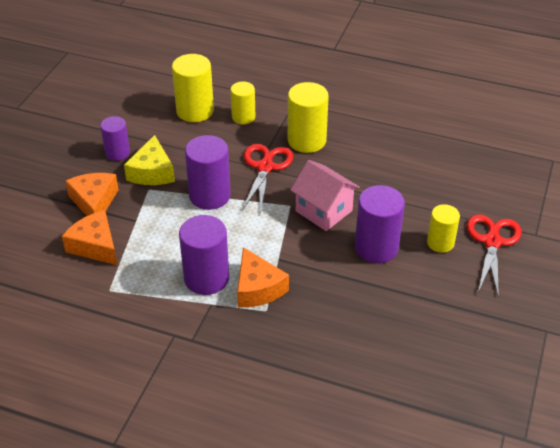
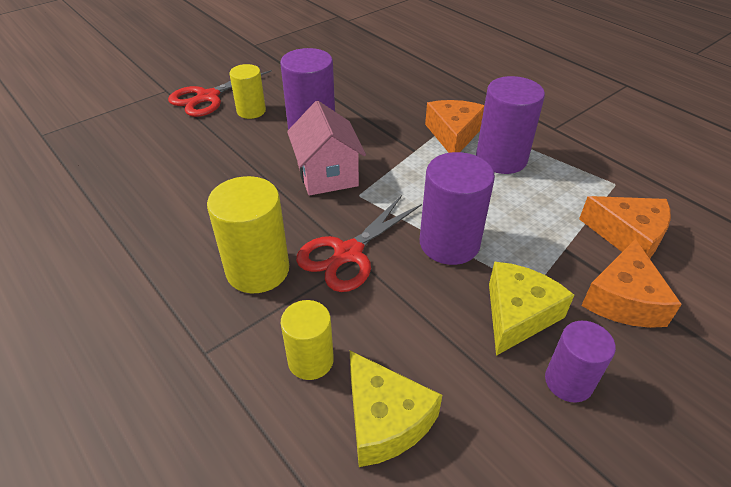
camera: 150 degrees left, 0 degrees up
(95, 246) = (628, 236): orange cheese -> orange cheese turned 45 degrees counterclockwise
(195, 111) = (385, 420): yellow cylinder -> yellow cheese

